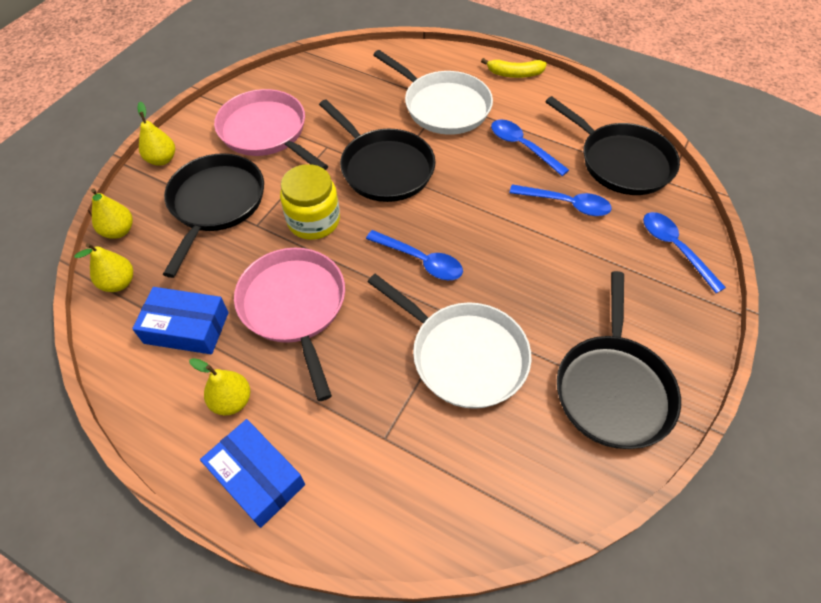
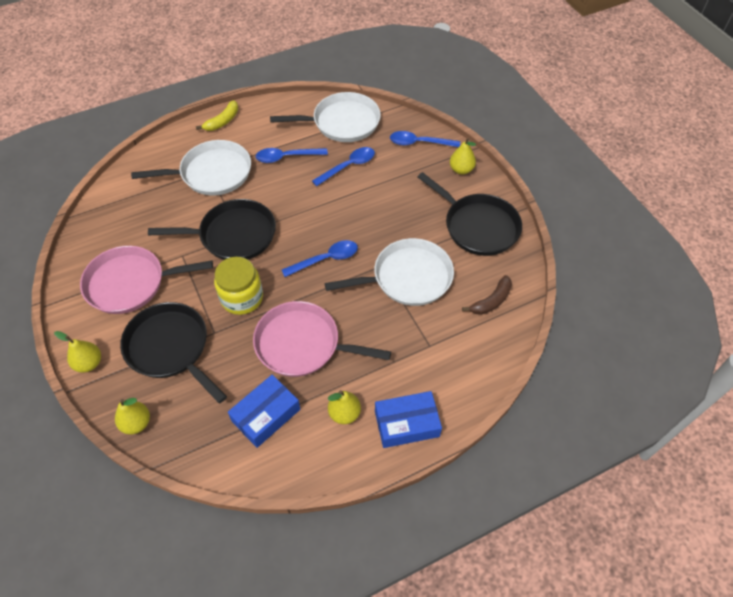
camera: 55 degrees left, 0 degrees up
(119, 283) = (188, 442): yellow pear -> yellow pear (461, 169)
(509, 474) = (491, 301): none -> brown banana
(621, 162) = (342, 122): black pan -> white pan

